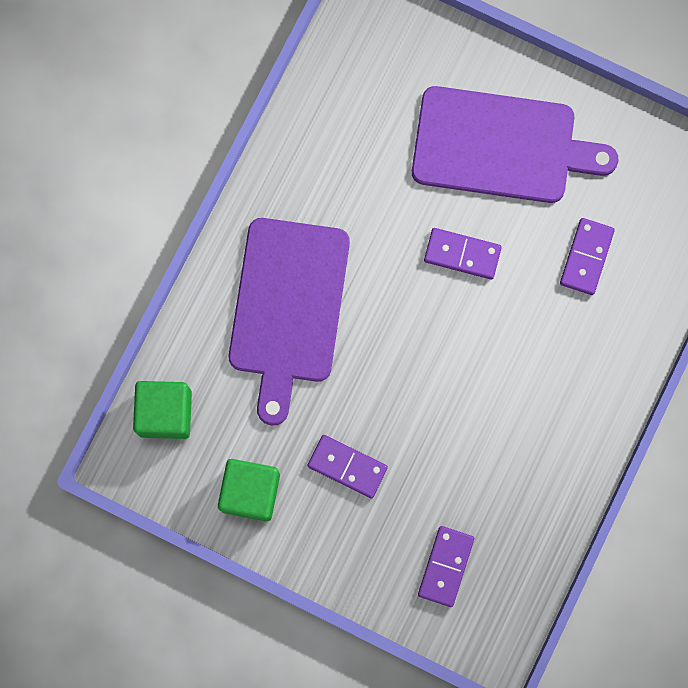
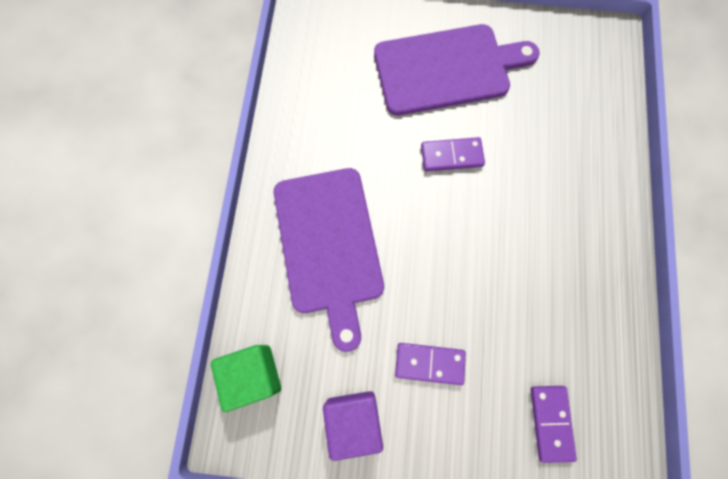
camera: 20 degrees left, 5 degrees down
(250, 492) = (353, 419): green cube -> purple cube
(586, 257) = (546, 126): purple domino -> none

